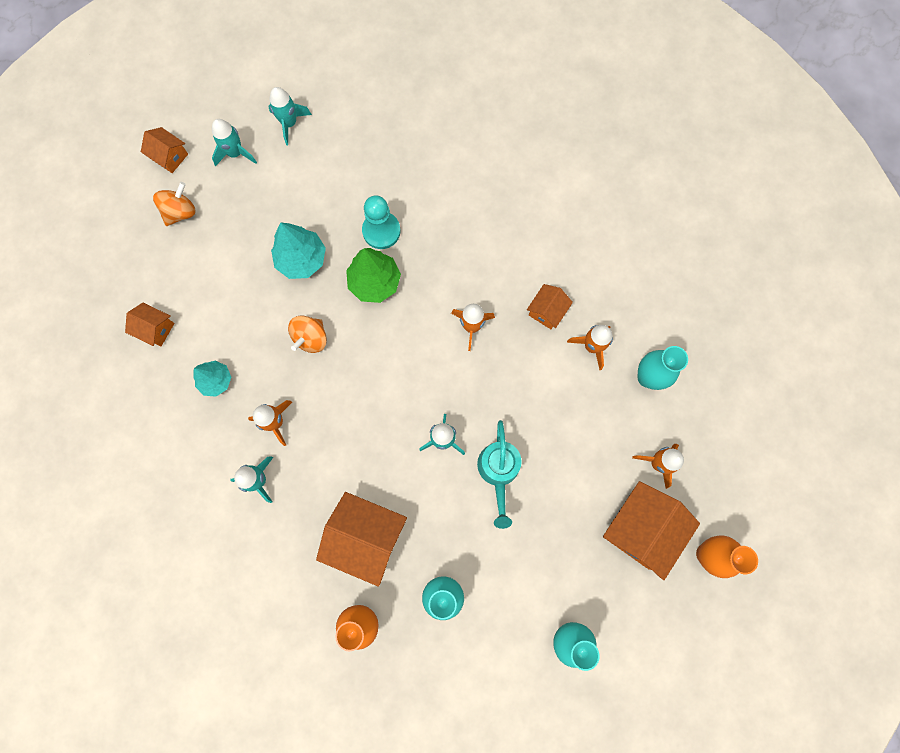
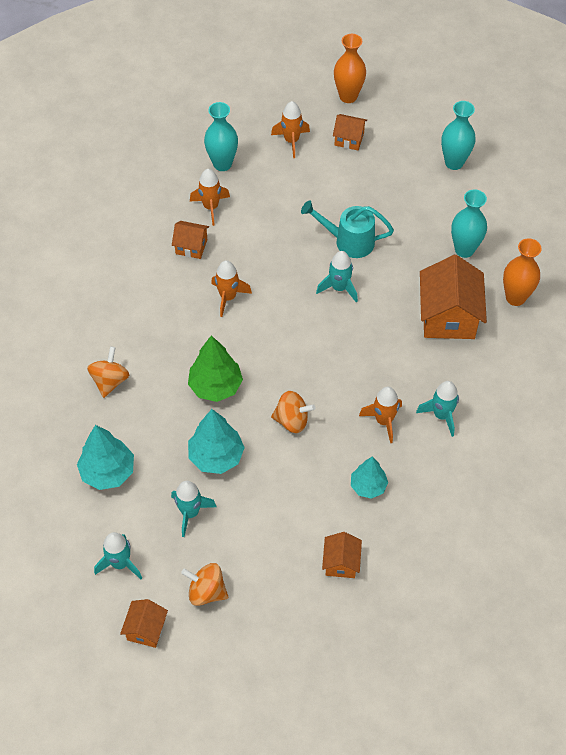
camera: 110 degrees left, 20 degrees down
(289, 123) = (68, 523): turquoise rocket -> turquoise rocket (190, 513)
(324, 166) = (108, 472): none -> turquoise tree
(381, 231) = (161, 398): turquoise pawn -> none
(417, 193) = (110, 381): none -> orange spinning top
(498, 472) = (348, 241): turquoise watering can -> turquoise watering can turned 150 degrees counterclockwise
(640, 529) = (349, 139): orange house -> orange house, size x0.52

